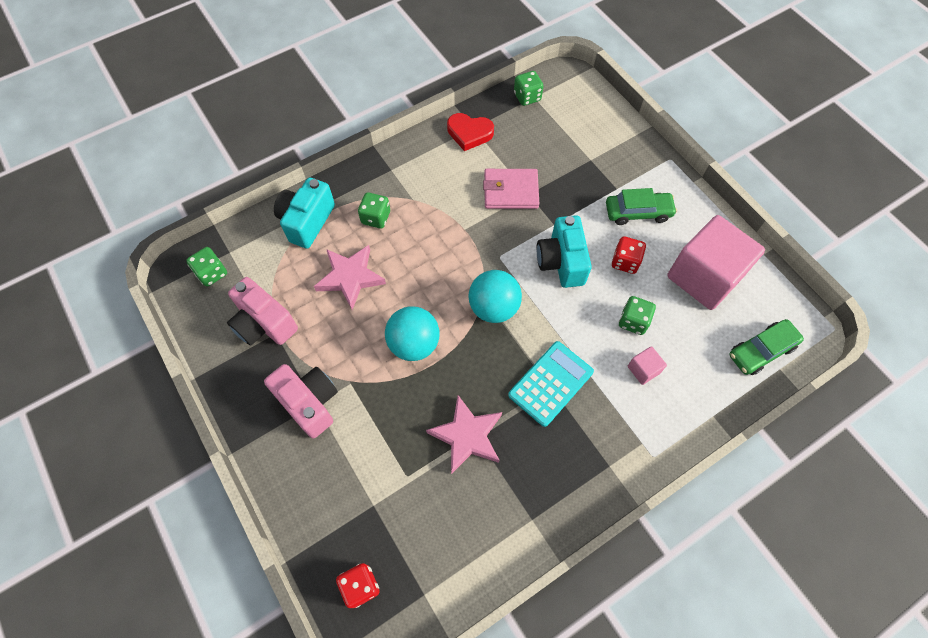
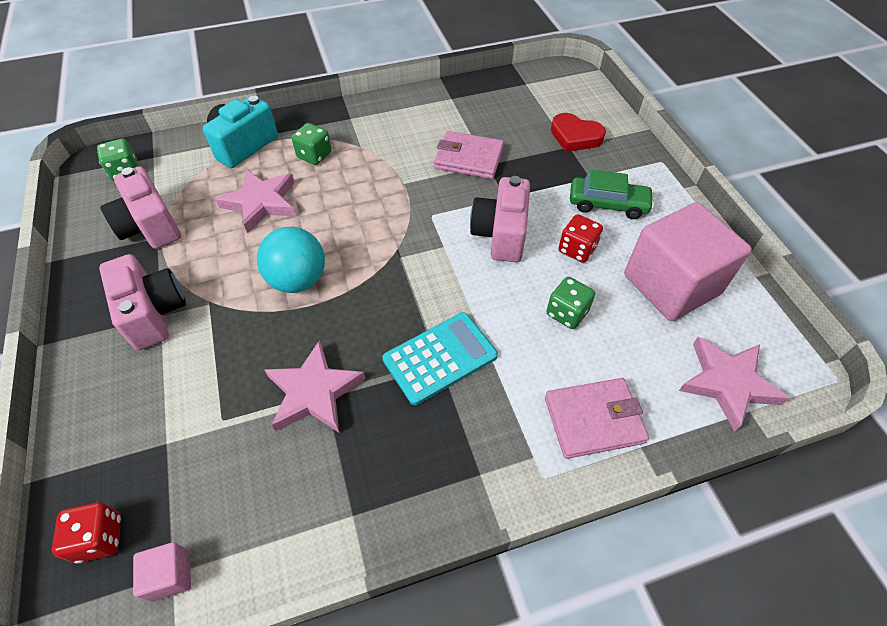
camera: 15 degrees right, 10 degrees down
(469, 133) = (445, 102): red heart -> red heart (575, 136)
(493, 307) = (404, 263): turquoise ball -> none
(527, 97) = (518, 82): green dice -> none
(561, 262) = (500, 234): turquoise camera -> pink camera
(643, 369) = (563, 369): pink cube -> pink cube (170, 575)
(675, 404) = (593, 420): none -> pink wallet
(761, 351) = (727, 383): green car -> pink star

